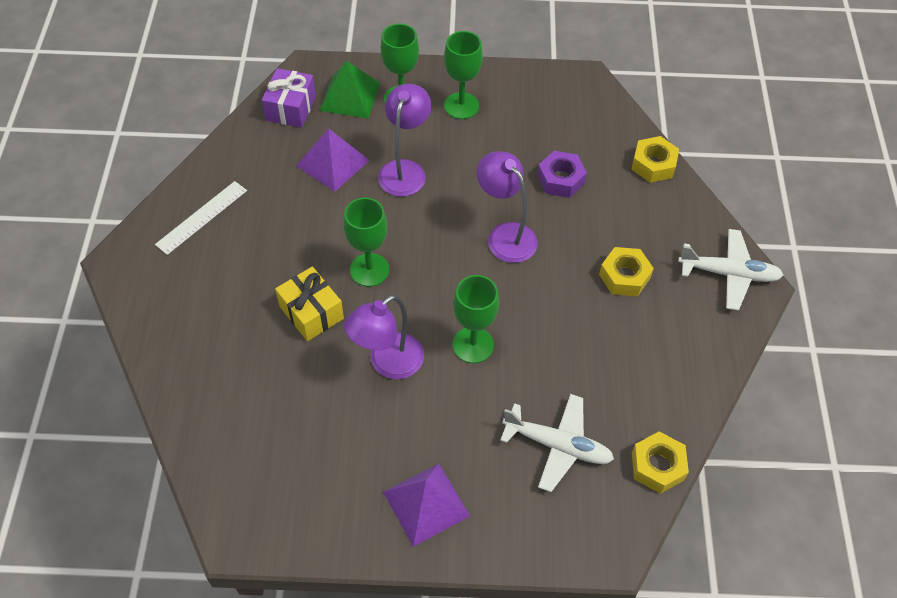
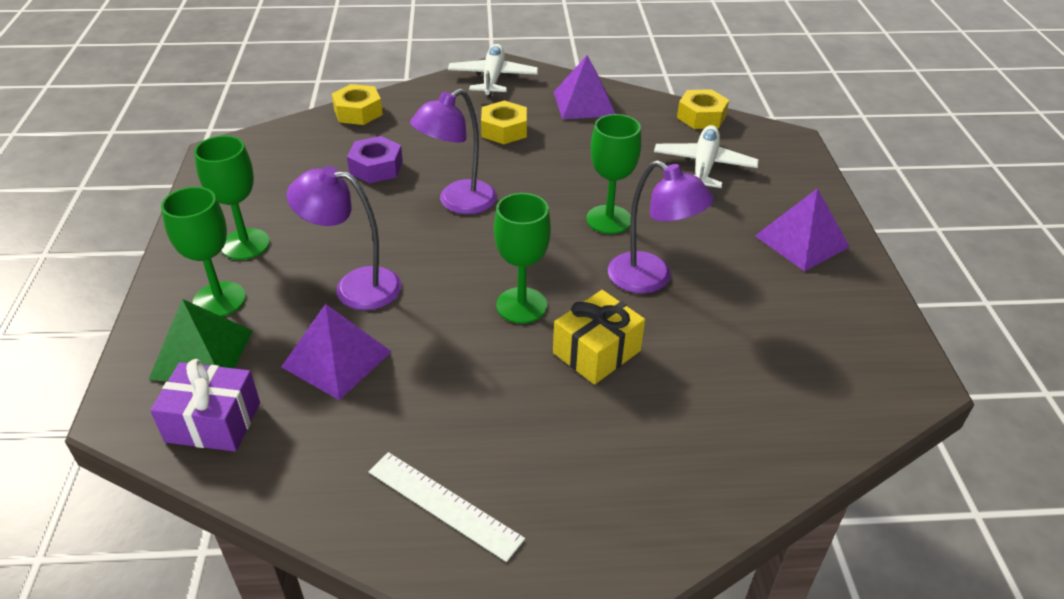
camera: 95 degrees left, 15 degrees down
(680, 352) = (584, 103): none -> purple pyramid

